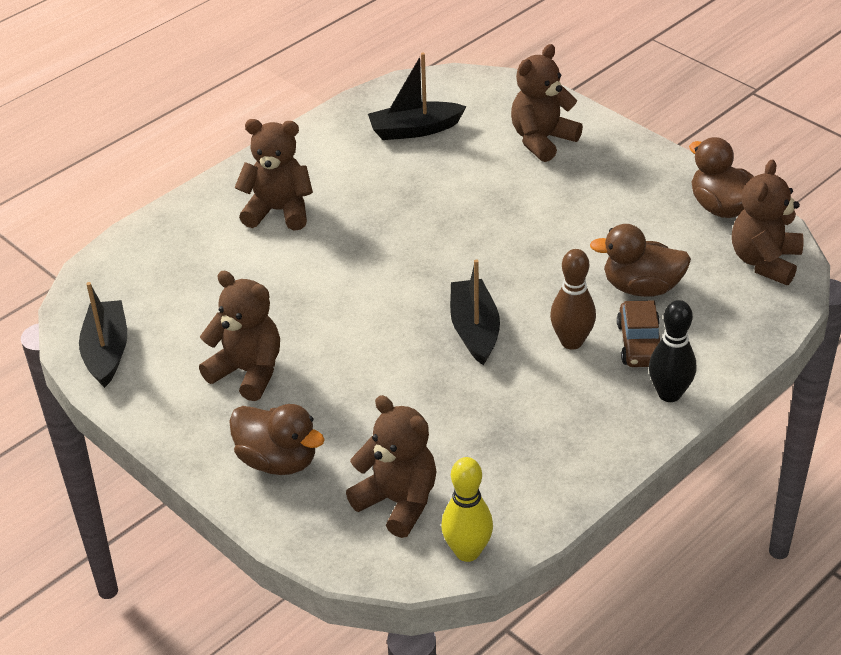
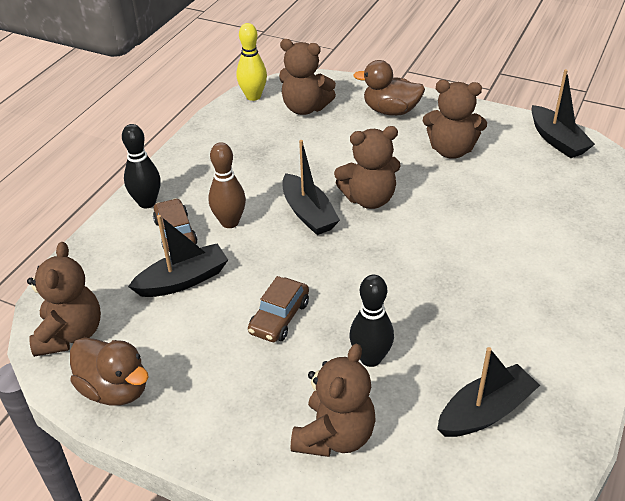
camera: 160 degrees right, 0 degrees up
(278, 211) = (540, 274): brown teddy bear -> brown teddy bear (369, 199)
(484, 182) = (370, 358): none -> black bowling pin
(552, 231) = (279, 317): none -> brown car
(641, 287) = (183, 280): brown duck -> black boat

